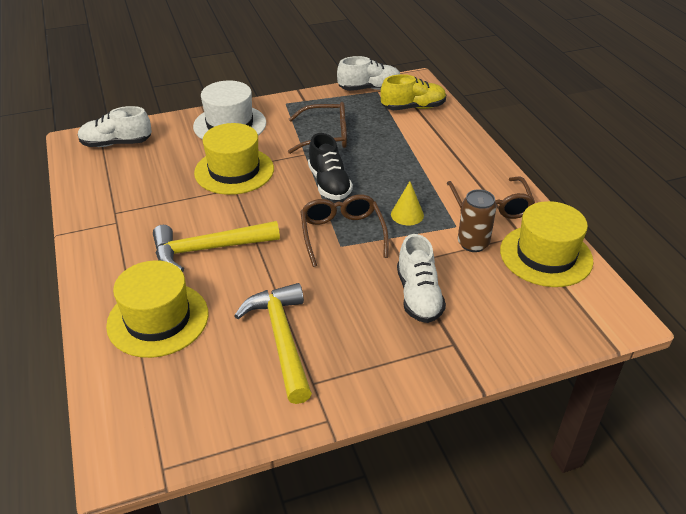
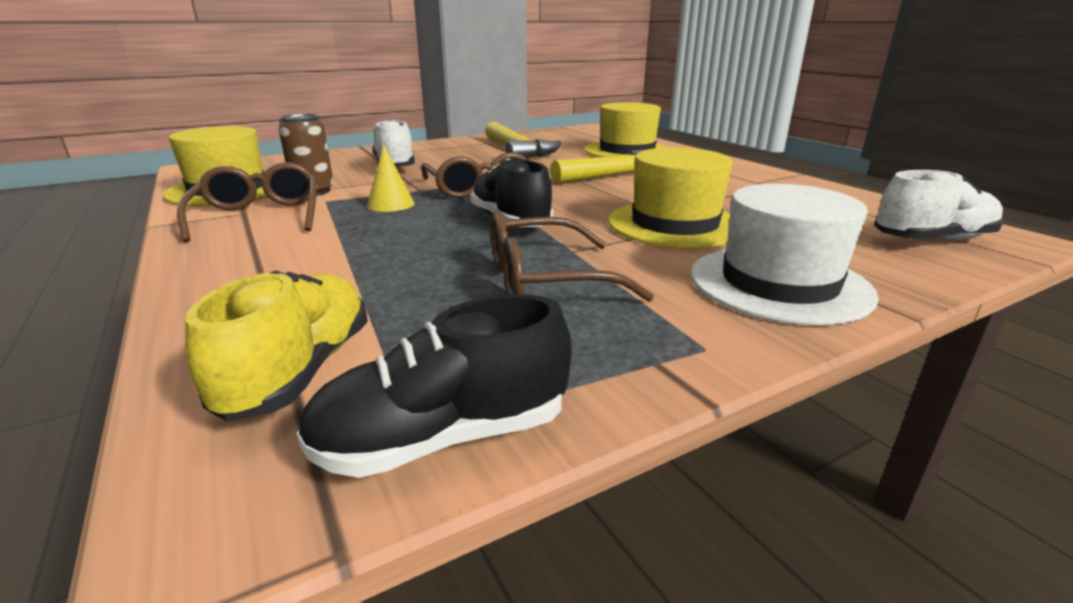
camera: 170 degrees right, 15 degrees down
(369, 88) = (444, 438): white shoe -> black shoe
(413, 107) = (299, 371): yellow shoe -> yellow shoe turned 120 degrees clockwise

